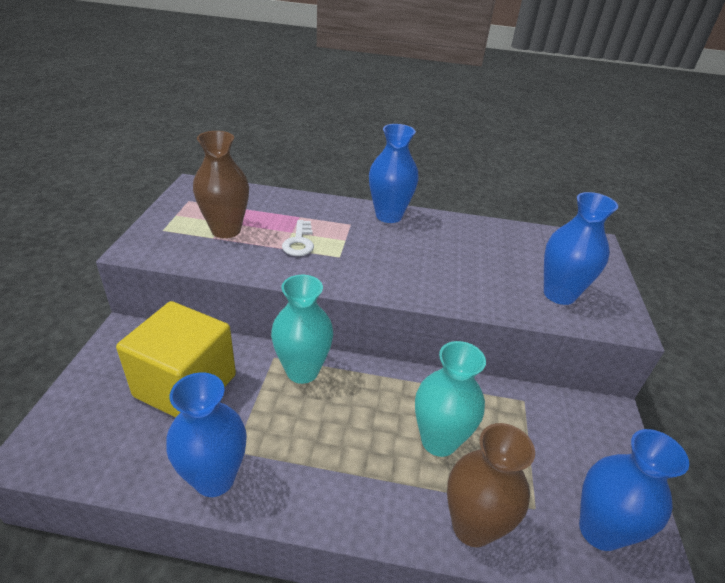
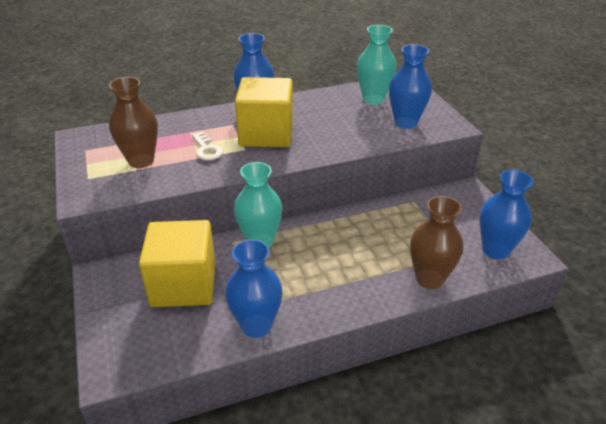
camera: 25 degrees left, 0 degrees up
(376, 248) = (266, 134): none -> yellow cube
(439, 441) = (379, 244): turquoise vase -> turquoise vase (373, 99)

